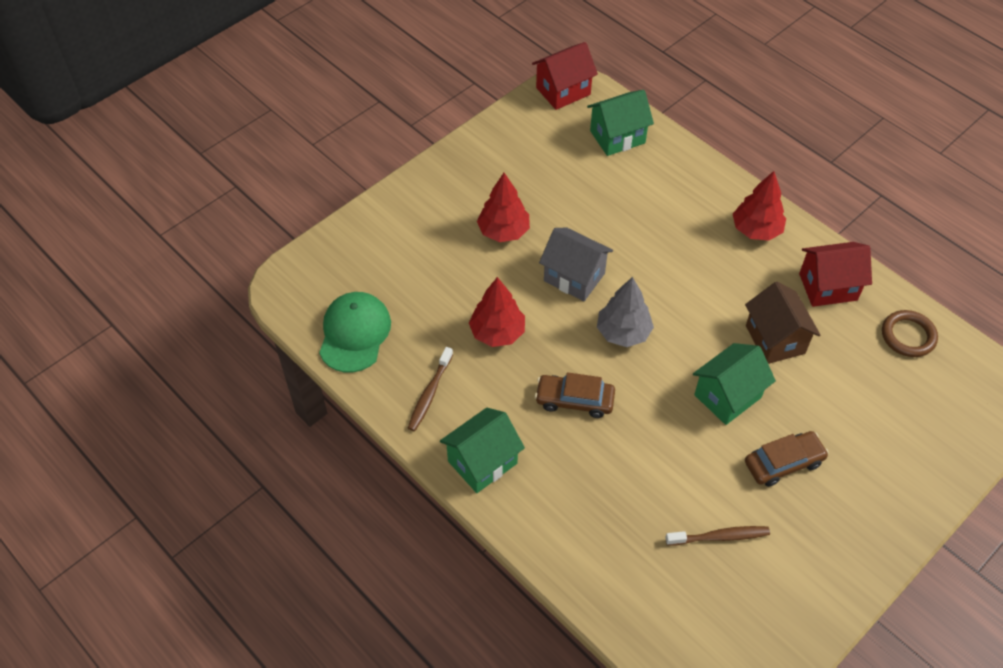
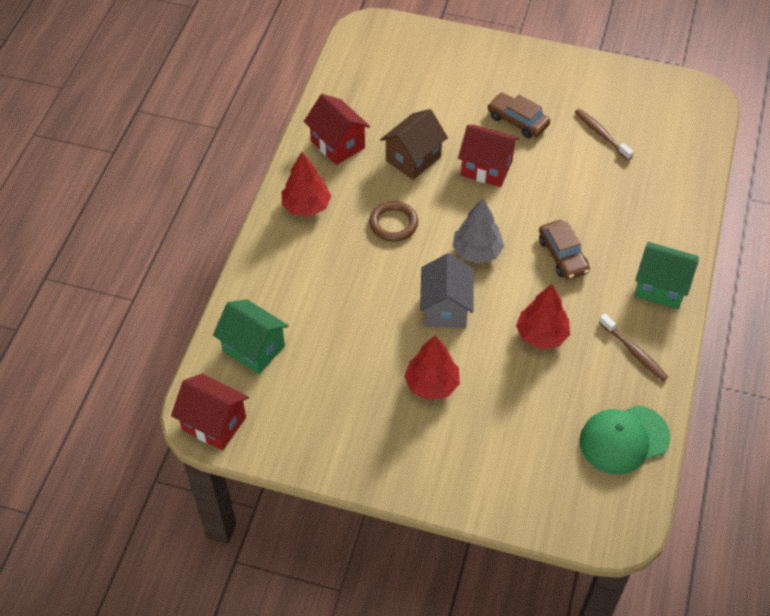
camera: 120 degrees left, 0 degrees up
(429, 393) = (633, 352): brown toothbrush -> brown toothbrush turned 60 degrees clockwise
(727, 396) = (486, 168): green house -> red house
(908, 336) = (354, 88): brown ring -> brown ring (393, 223)

